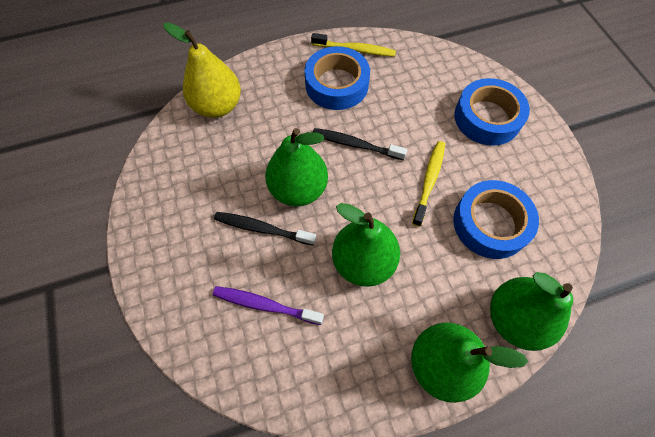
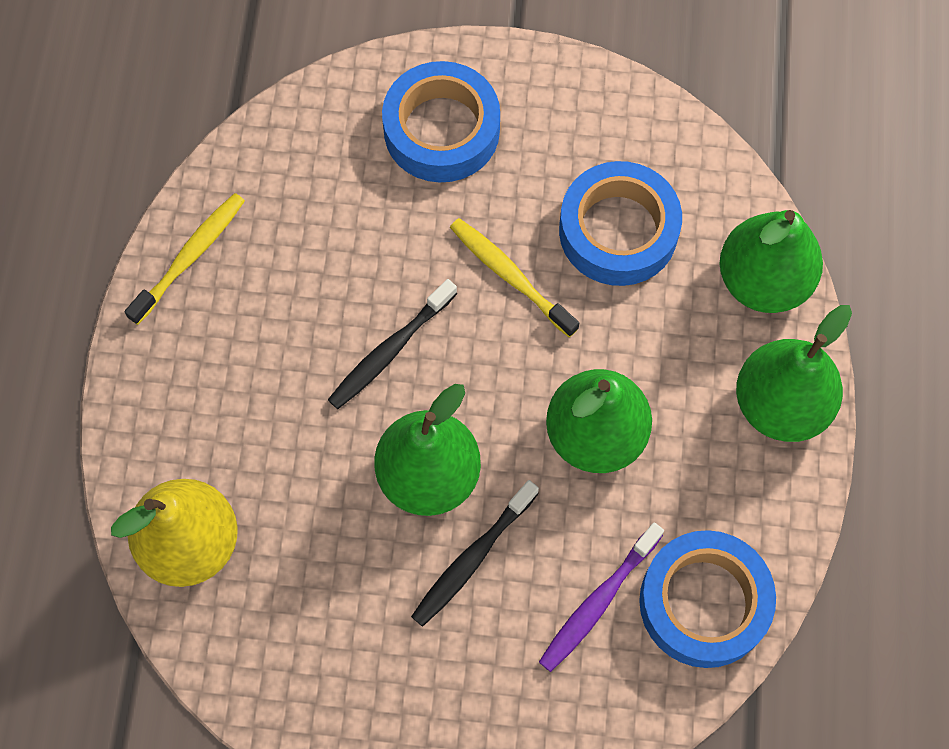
camera: 65 degrees left, 5 degrees up
(336, 84) = (251, 323): blue tape -> blue tape (704, 602)

